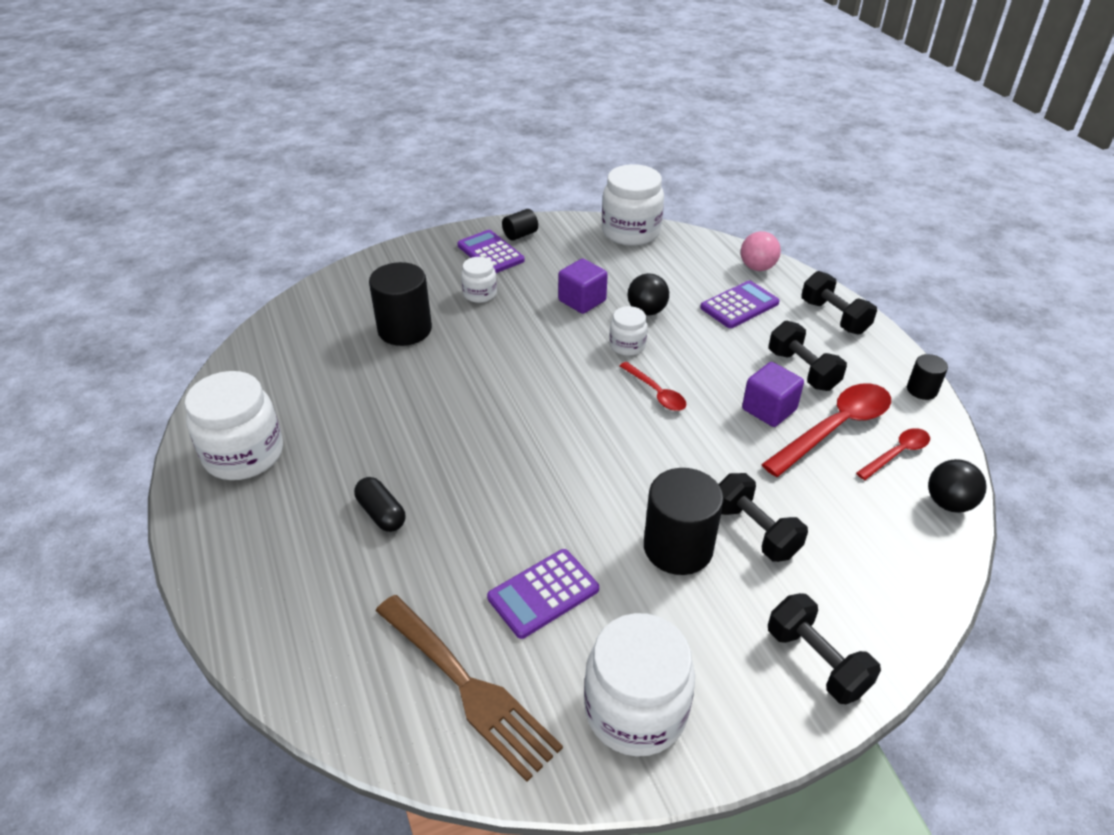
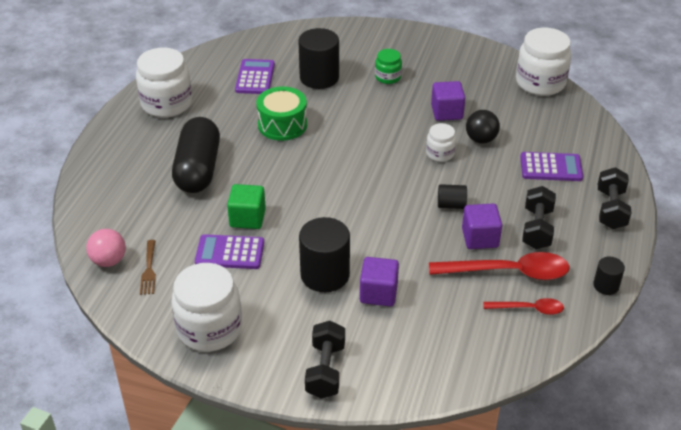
camera: 40 degrees right, 0 degrees up
(381, 513) = (198, 169): black capsule -> black capsule, size x2.05
(424, 403) = (282, 125): none -> green drum
(469, 688) = (149, 270): brown fork -> brown fork, size x0.48
(480, 294) = (388, 77): white jar -> green jar
(490, 253) = (426, 54): purple calculator -> purple calculator (255, 77)
(514, 537) = (247, 218): none -> green cube
(520, 235) = (460, 51): black cylinder -> black cylinder (451, 205)
(656, 393) = (421, 190): red spoon -> none
(754, 531) = (378, 293): black dumbbell -> purple cube
(757, 267) = (601, 150): pink ball -> pink ball (109, 261)
(948, 503) = (521, 353): black ball -> none

